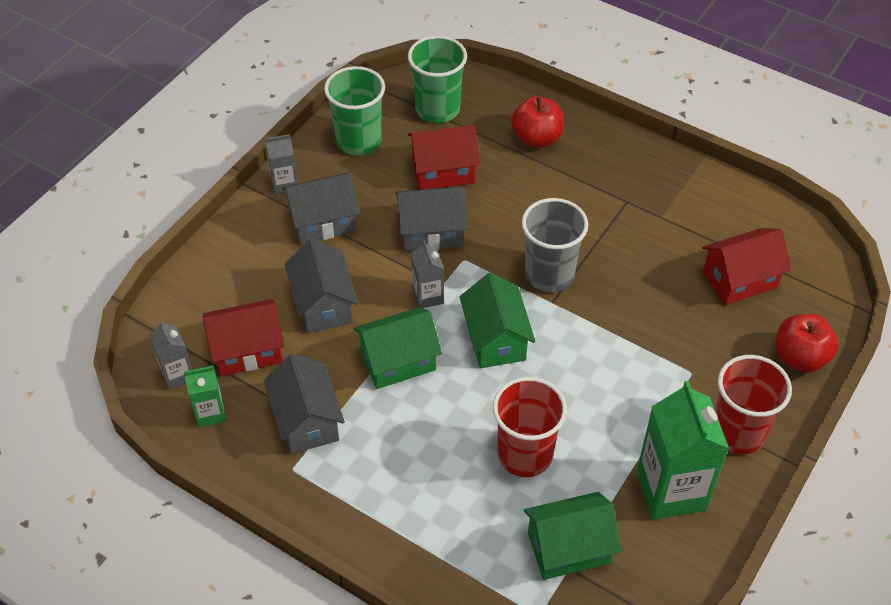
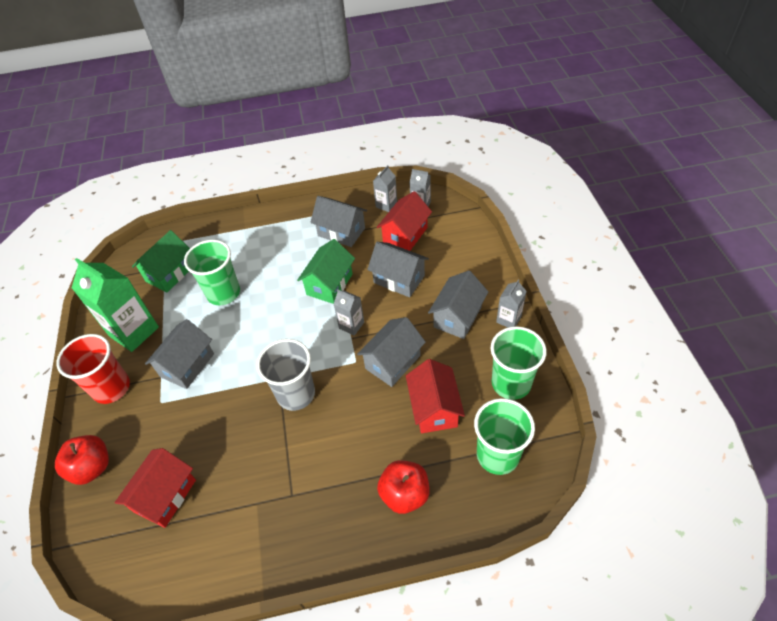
camera: 140 degrees right, 0 degrees up
(210, 413) = (386, 205): green carton -> grey carton
(443, 171) = (434, 408): red house -> red house turned 45 degrees counterclockwise
(495, 339) = (290, 332): green house -> none
(525, 454) = (223, 293): red cup -> green cup
(635, 392) = (187, 365): none -> grey house

